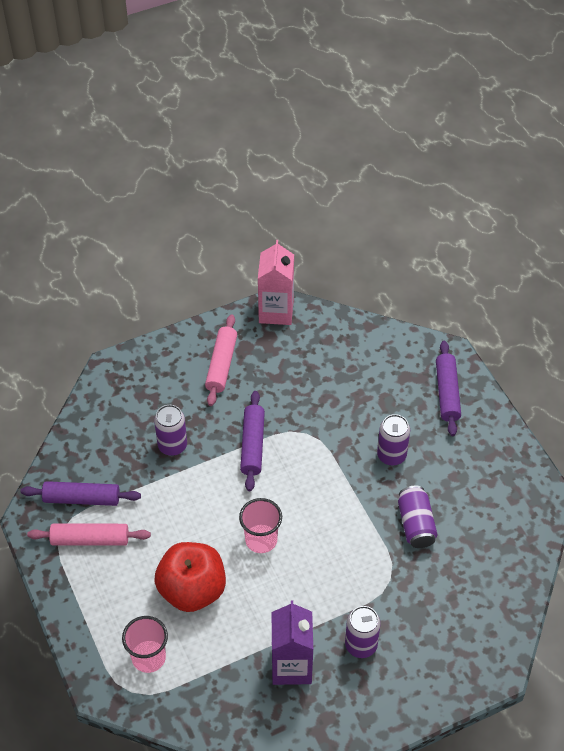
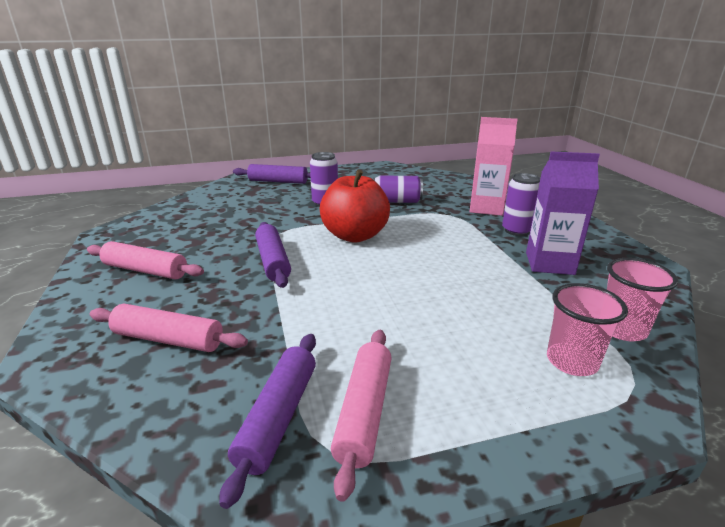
camera: 80 degrees left, 25 degrees down
(140, 418) = (168, 339): none -> pink rolling pin
(172, 445) = (235, 314): purple can -> none
(192, 590) = (461, 316): red apple -> red apple (355, 235)
(252, 445) = (273, 261): purple rolling pin -> purple rolling pin turned 60 degrees clockwise
(261, 540) = (397, 266): pink cup -> pink cup (622, 329)
(276, 311) = (112, 235): pink carton -> pink carton (486, 208)

